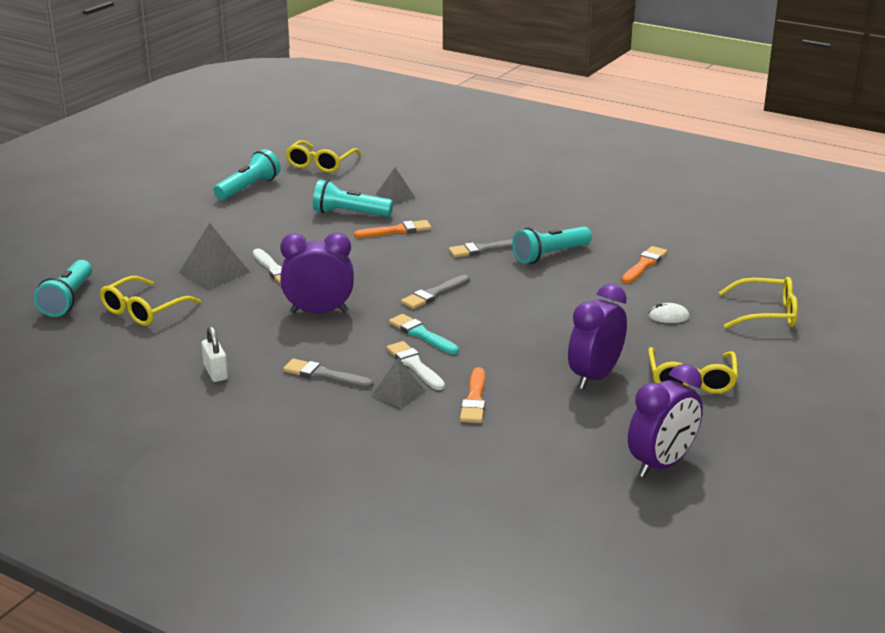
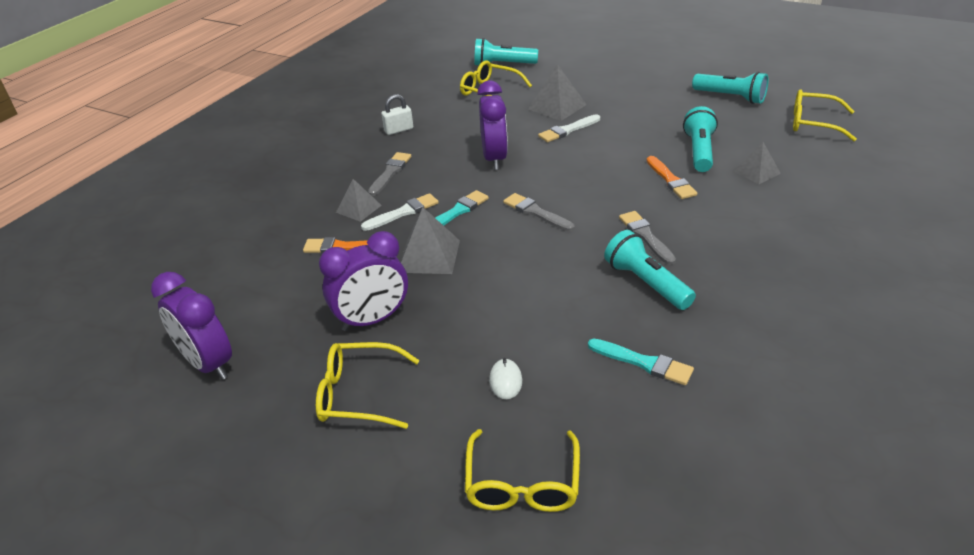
camera: 90 degrees right, 10 degrees up
(497, 349) = (429, 256): none -> grey pyramid
(595, 377) = (372, 320): purple clock -> purple clock turned 120 degrees clockwise
(644, 265) = (644, 363): orange brush -> turquoise brush

